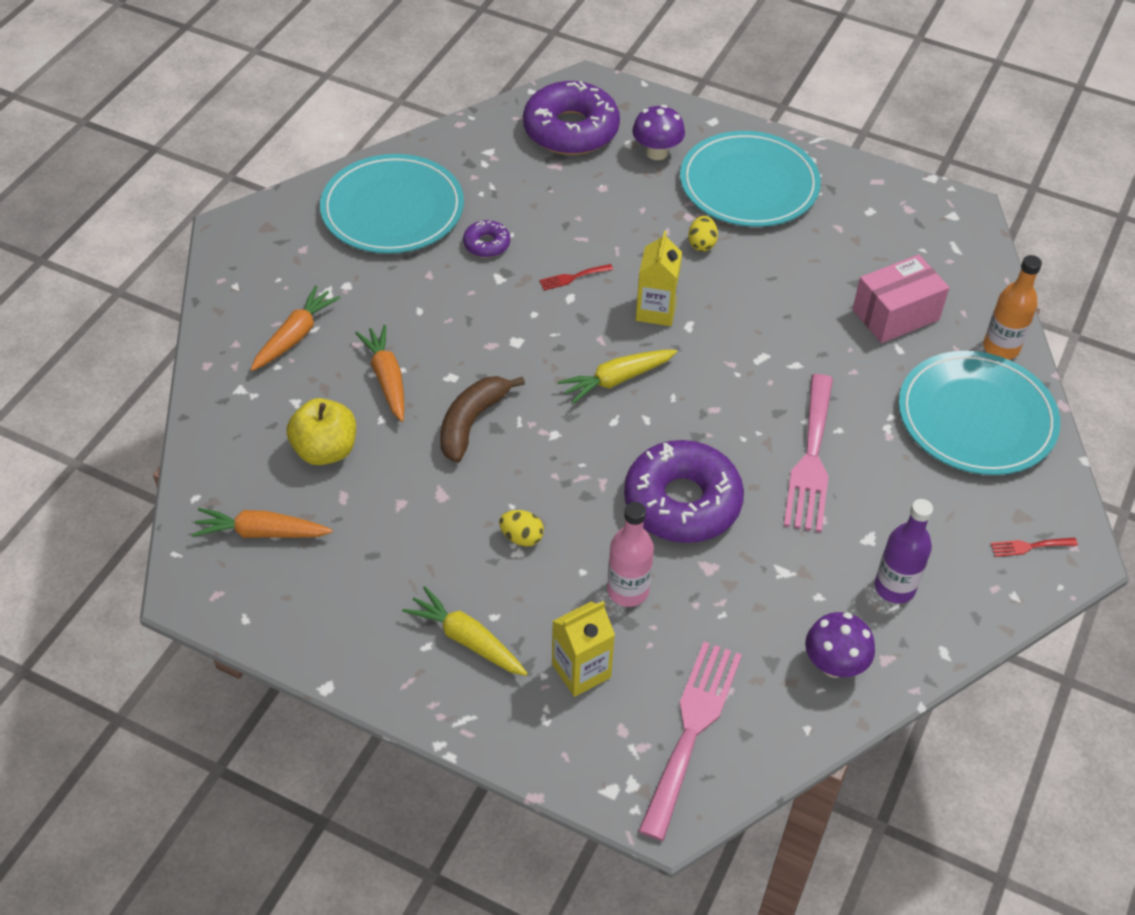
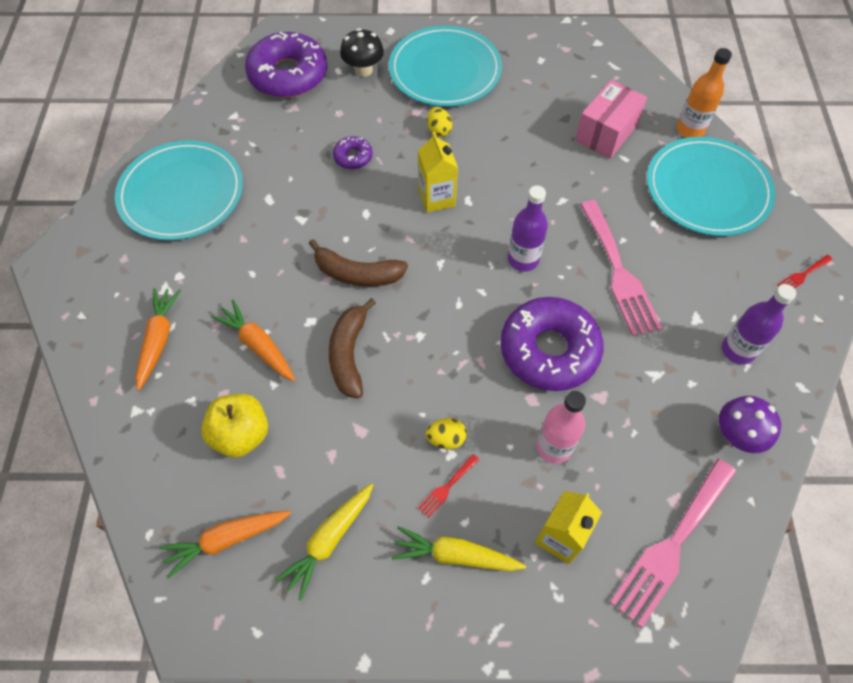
camera: 25 degrees left, 10 degrees up
(486, 244) = (275, 194): purple donut -> purple donut (353, 157)
(525, 351) = (357, 273): none -> brown banana
(572, 277) = (358, 196): red fork -> red fork (447, 487)
(616, 380) = (440, 268): yellow carrot -> yellow carrot (329, 541)
(656, 152) = (363, 70): purple mushroom -> black mushroom
(692, 729) = (672, 545): pink fork -> pink fork turned 135 degrees counterclockwise
(711, 406) = (523, 259): none -> purple bottle

